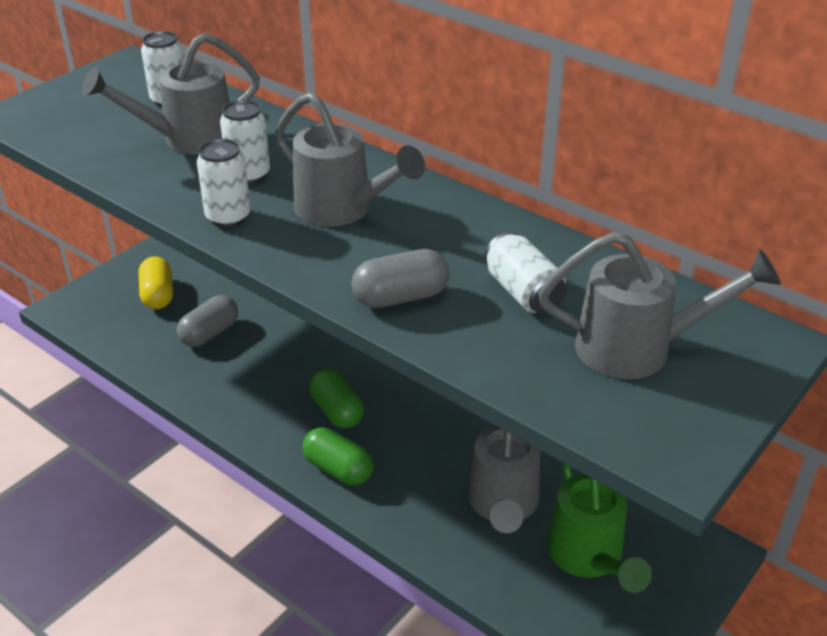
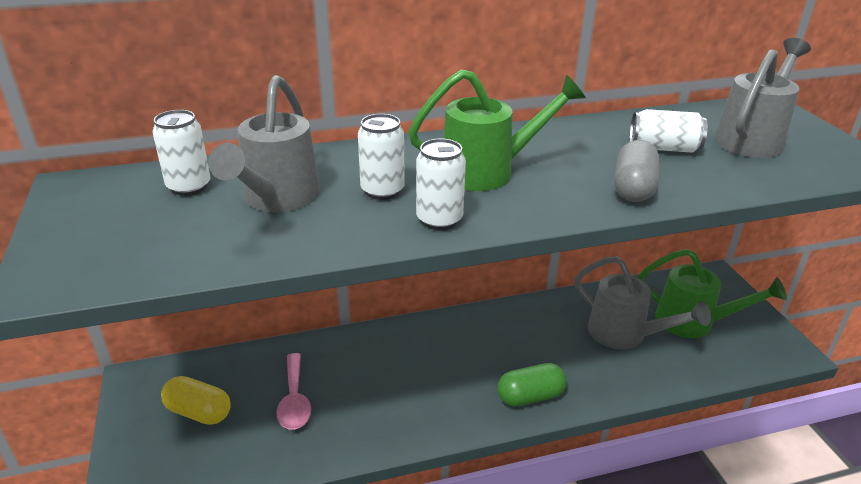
camera: 55 degrees left, 5 degrees down
(210, 333) = (294, 400): grey capsule -> pink spoon
(336, 411) = (465, 368): green capsule -> none
(341, 209) = (487, 171): grey watering can -> green watering can

